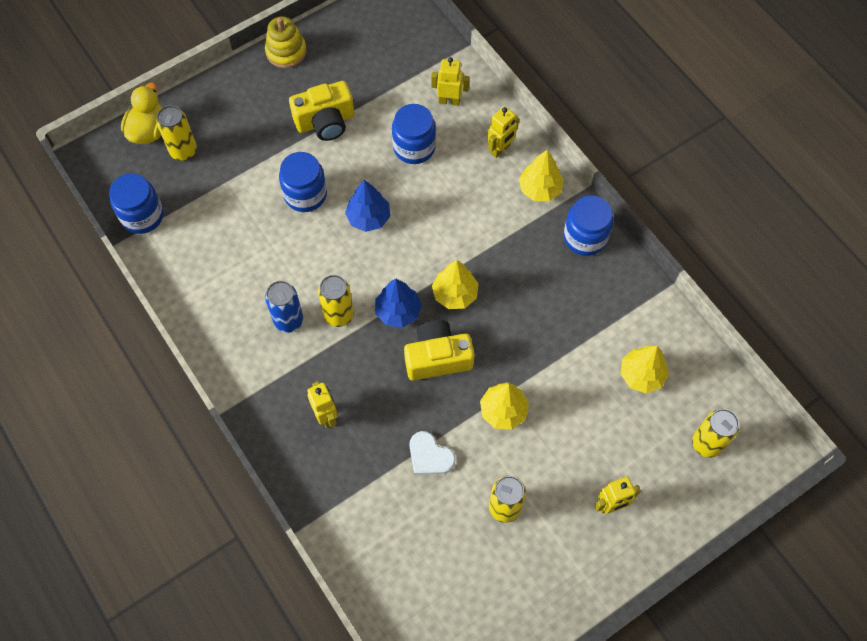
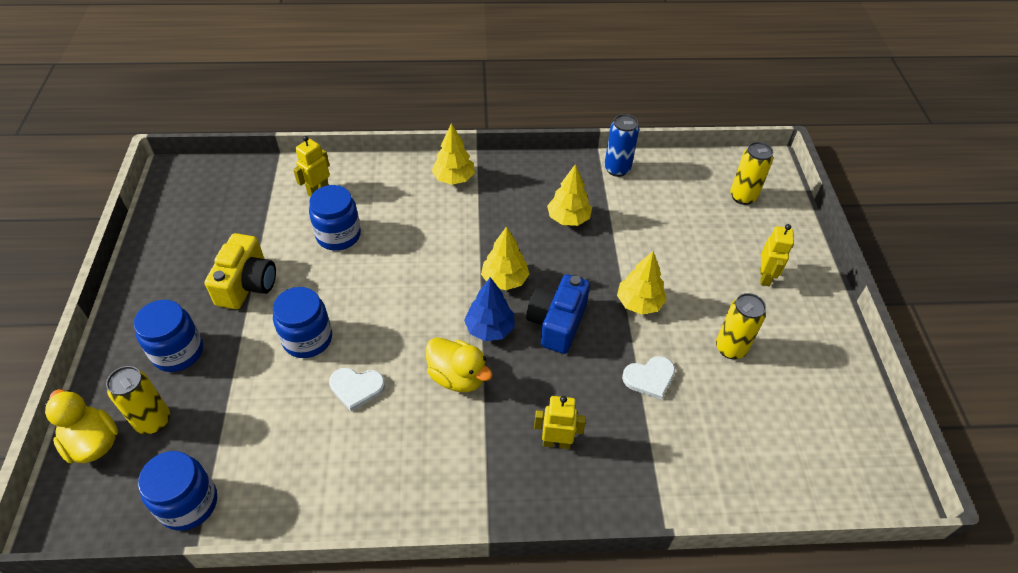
camera: 60 degrees left, 15 degrees down
(286, 52) = (141, 276): yellow stacking toy -> none
(286, 254) = (356, 388): none -> white heart
(288, 320) = (430, 423): blue can -> blue can (617, 169)
(339, 315) = (457, 377): yellow can -> yellow duck
(368, 218) = (377, 302): blue tree -> none
(437, 357) = (557, 323): yellow camera -> blue camera
(500, 149) = (395, 183): yellow robot -> none
(585, 237) = (519, 175): blue jar -> blue jar (178, 352)
(641, 375) = (663, 203): yellow tree -> yellow tree (568, 219)

